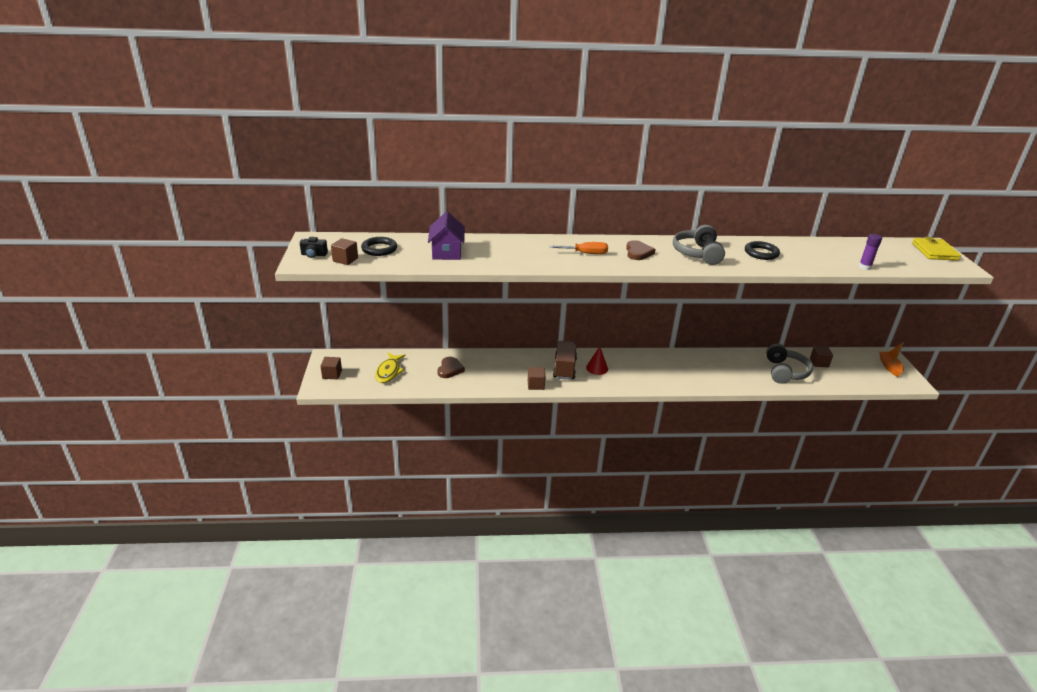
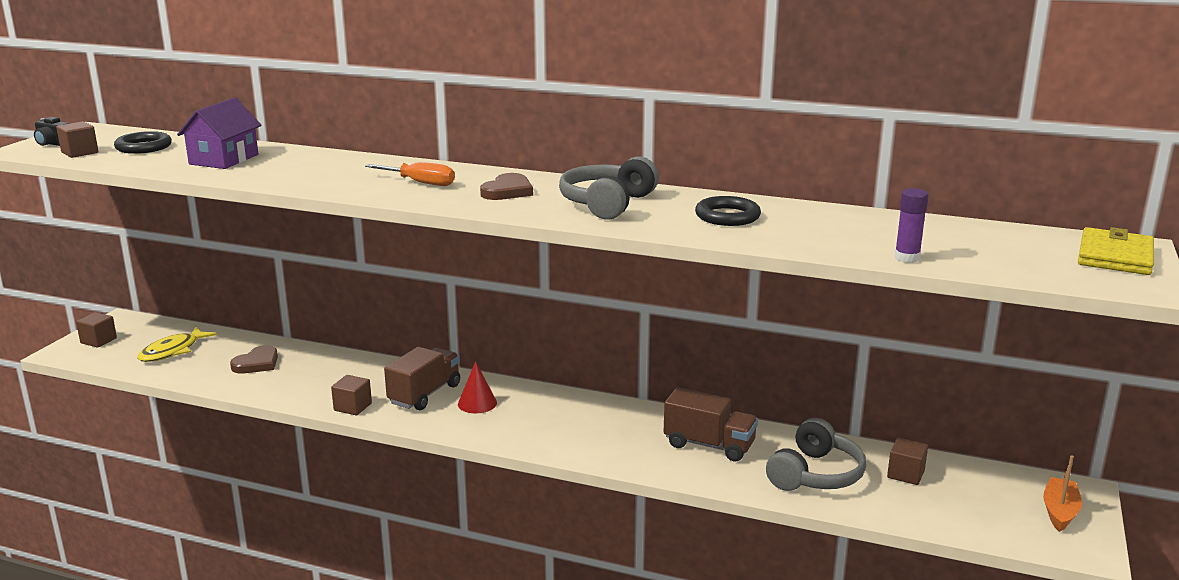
camera: 25 degrees right, 10 degrees down
(727, 367) = (709, 445): none -> brown truck

